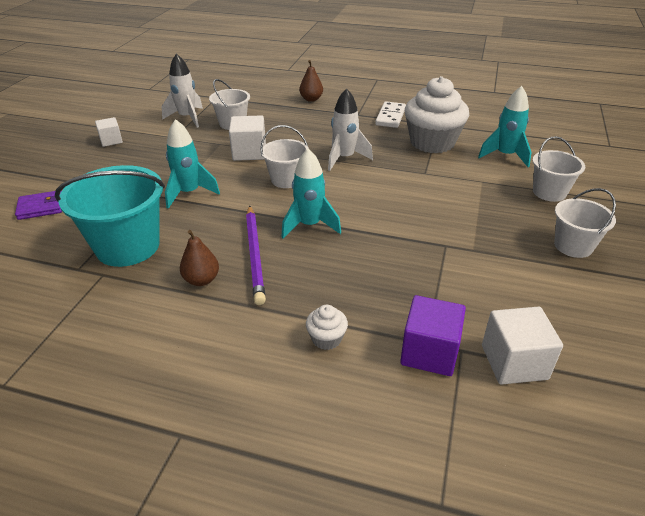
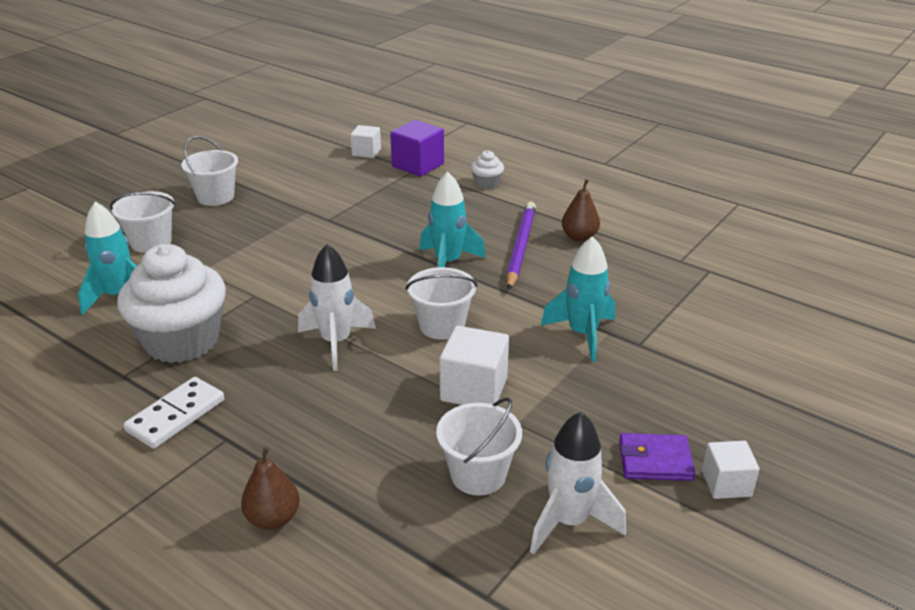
camera: 160 degrees left, 5 degrees down
(41, 207) = (791, 356): purple wallet -> purple wallet (655, 461)
(128, 246) = (658, 282): turquoise bucket -> none
(514, 362) = (366, 152): white cube -> white cube, size x0.63

